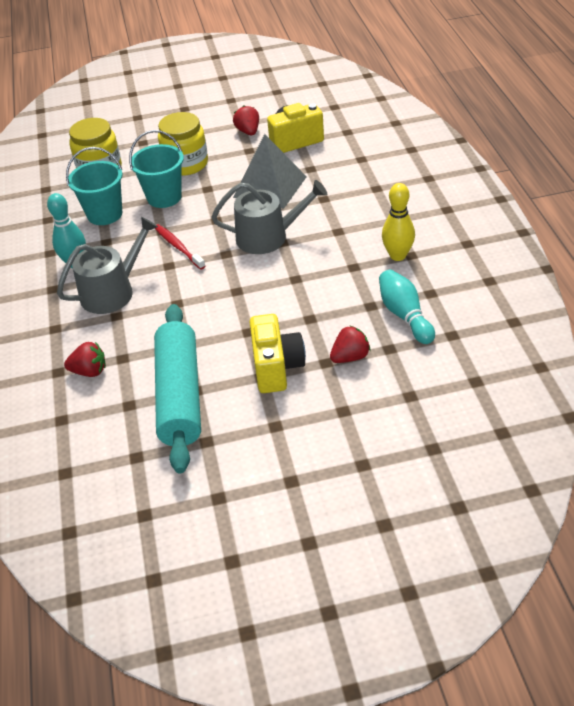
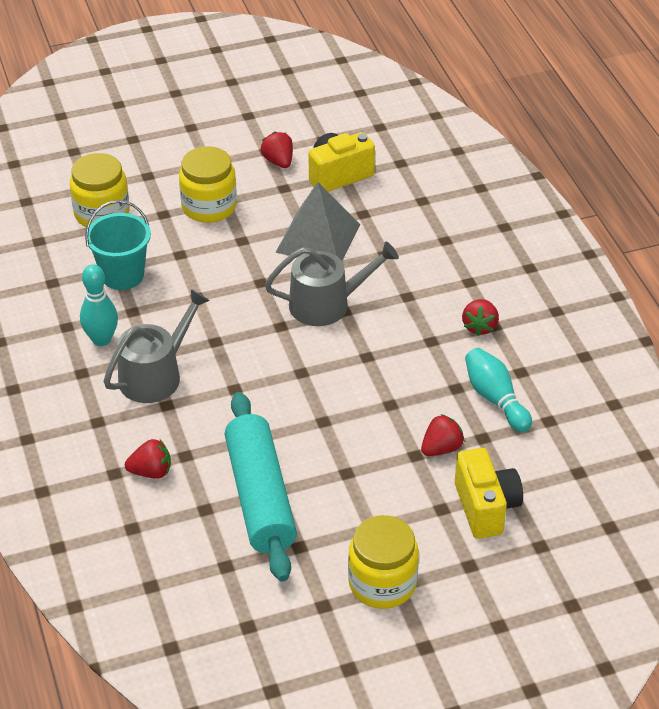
camera: 10 degrees left, 0 degrees up
(164, 197) = (191, 252): turquoise bucket -> none
(178, 247) = (221, 317): red toothbrush -> none
(276, 368) = (362, 462): yellow camera -> yellow camera (485, 507)
(277, 478) = (382, 583): none -> yellow jar
(398, 255) = (479, 326): yellow bowling pin -> red strawberry

